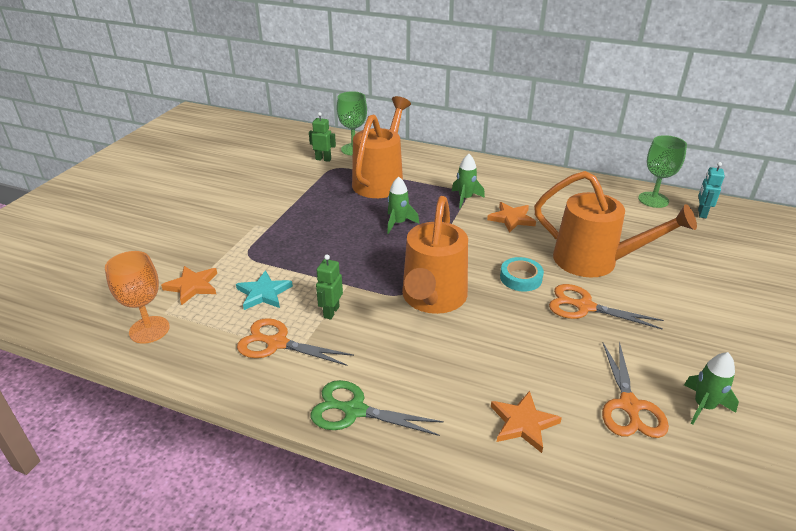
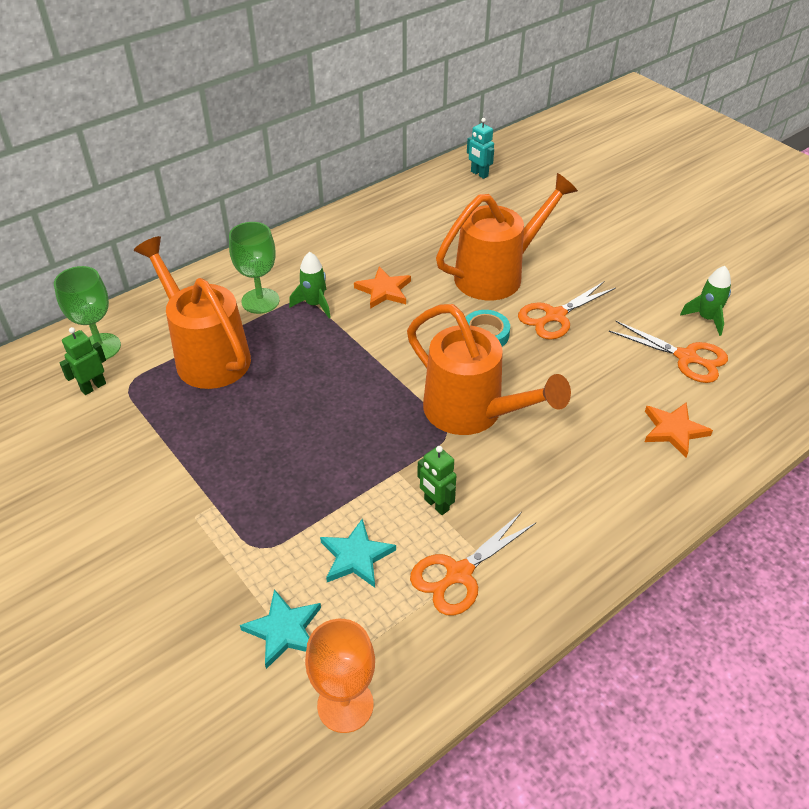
camera: 60 degrees left, 10 degrees up
(192, 286) = (284, 630): orange star -> turquoise star
(355, 410) = (599, 543): green scissors -> none
(398, 223) = (314, 379): green rocket -> none
(653, 200) = (434, 187): green goblet -> green goblet (260, 301)

